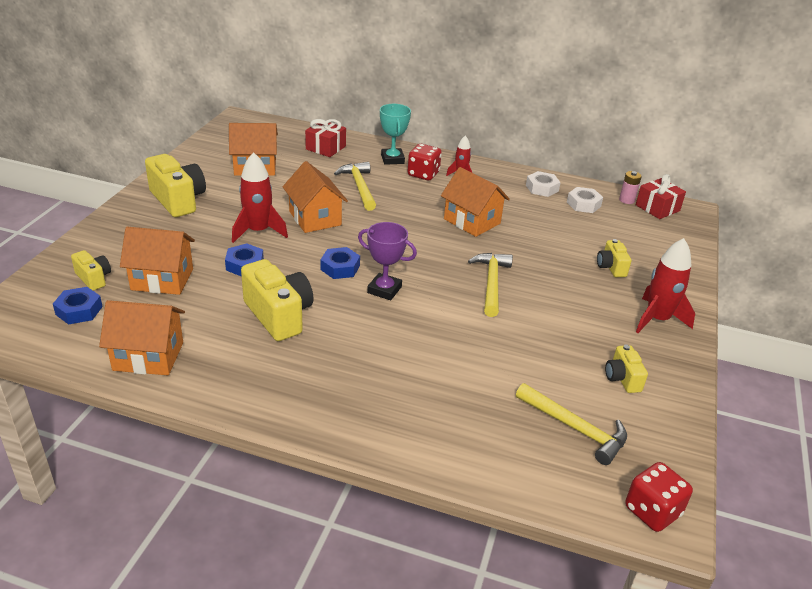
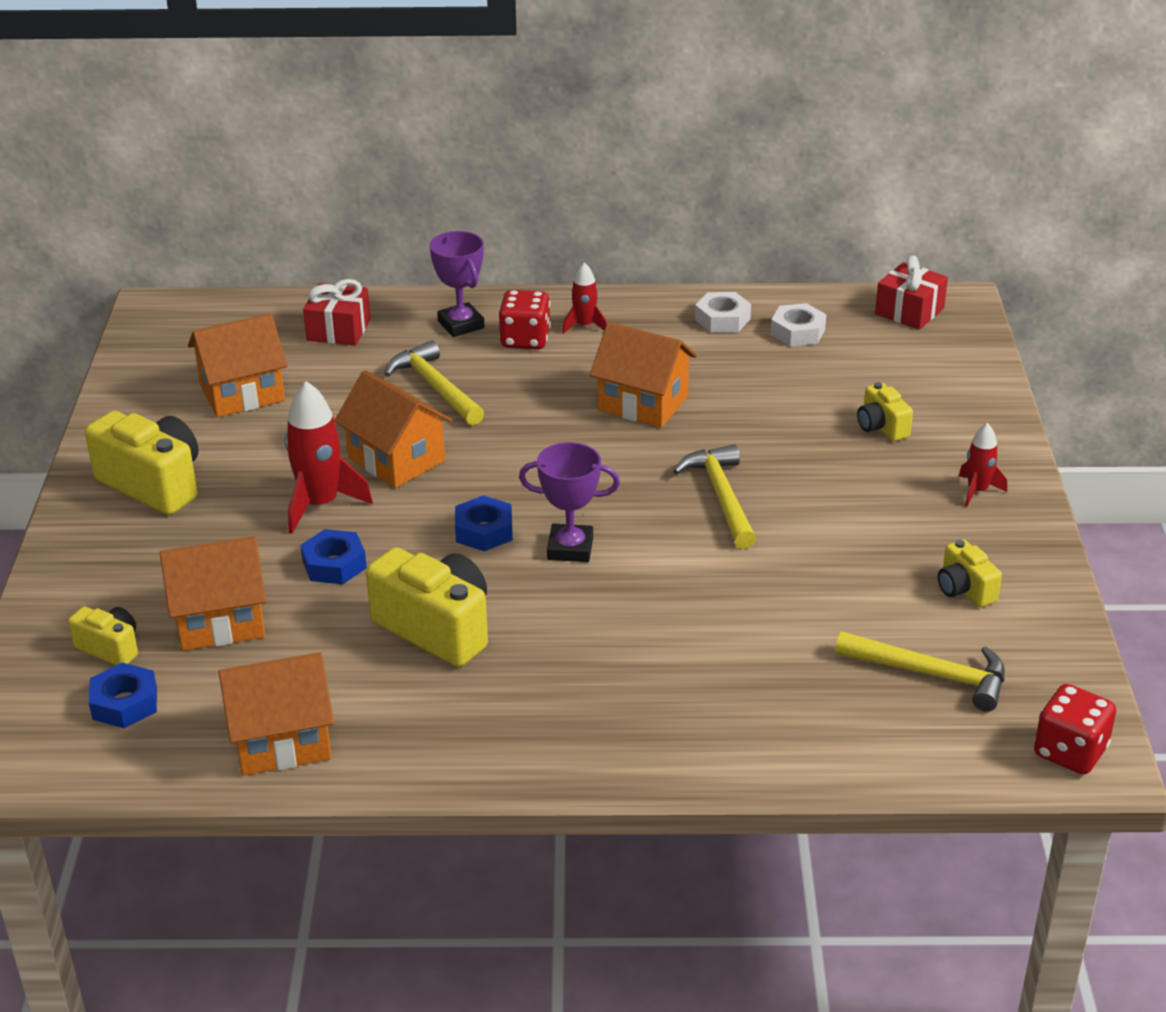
camera: 15 degrees left, 0 degrees up
(392, 159) = (461, 324): turquoise trophy -> purple trophy
(626, 200) = (859, 309): pink battery -> none
(657, 319) = (977, 491): red rocket -> red rocket, size x0.56

